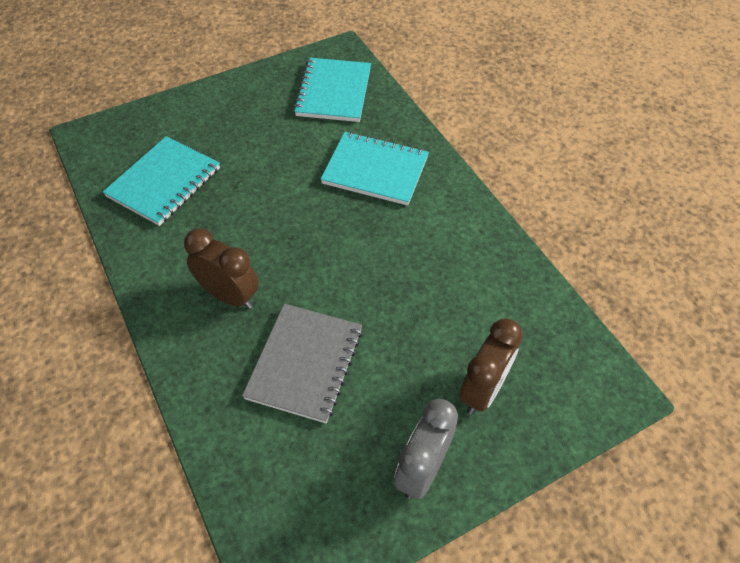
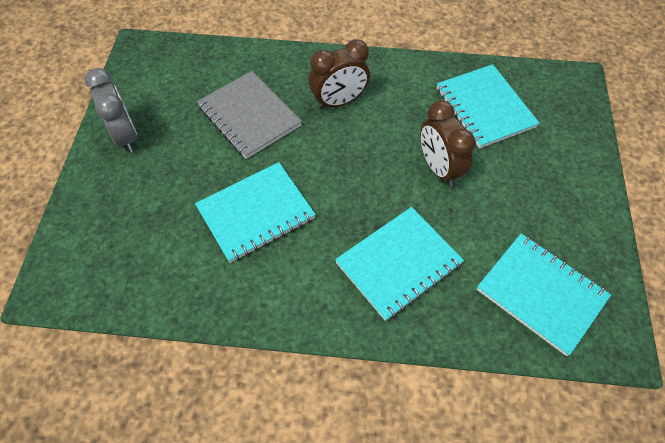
camera: 125 degrees right, 5 degrees up
(410, 285) = (256, 213): none -> turquoise notebook
(483, 390) = (136, 202): brown clock -> brown clock (438, 168)

